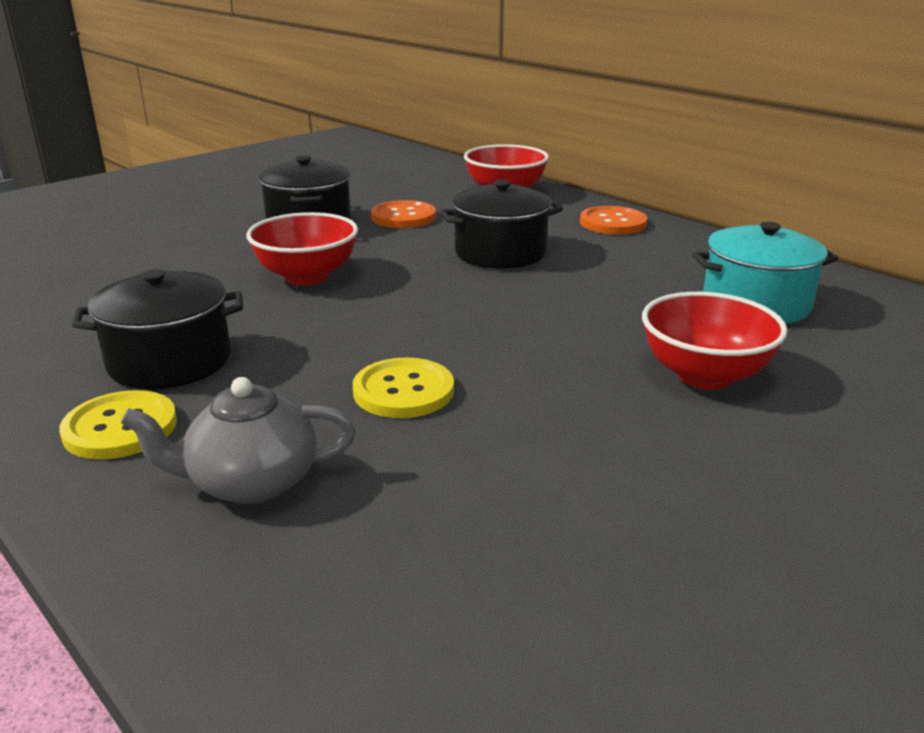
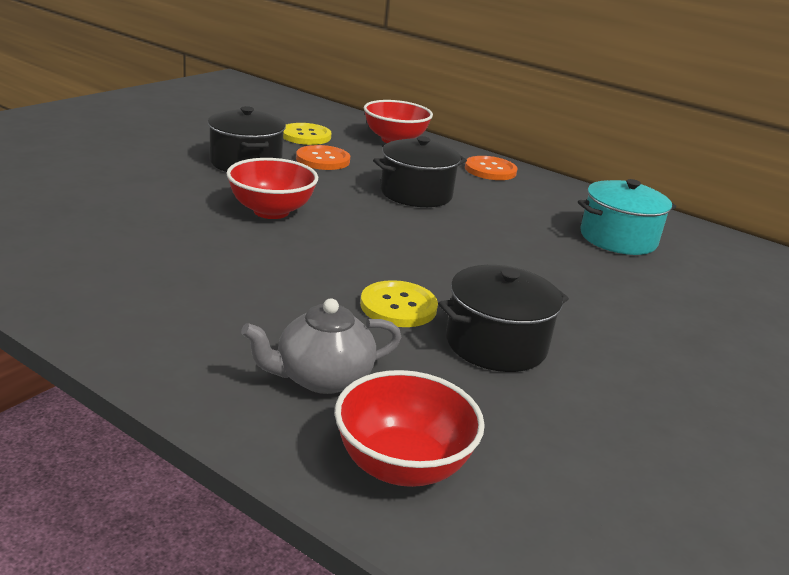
camera: 15 degrees left, 0 degrees up
(120, 428) = (193, 339): yellow button -> yellow button (305, 136)
(170, 361) = (200, 284): black pot -> black pot (496, 344)
(704, 375) = (604, 292): red bowl -> red bowl (402, 465)

